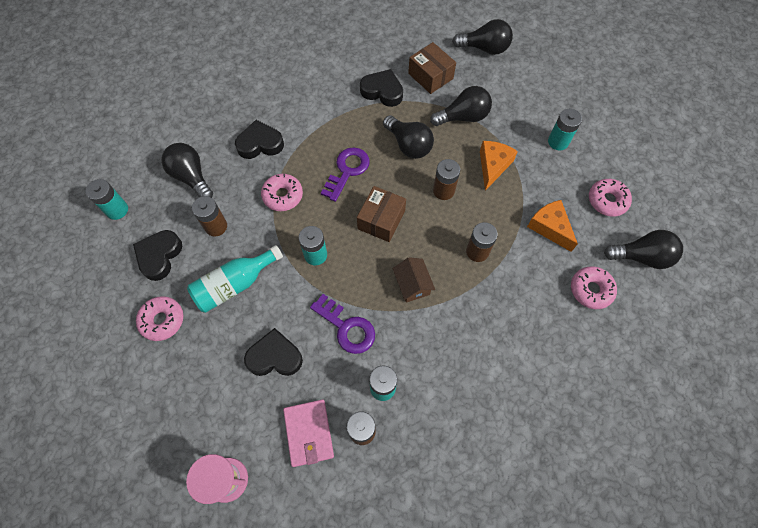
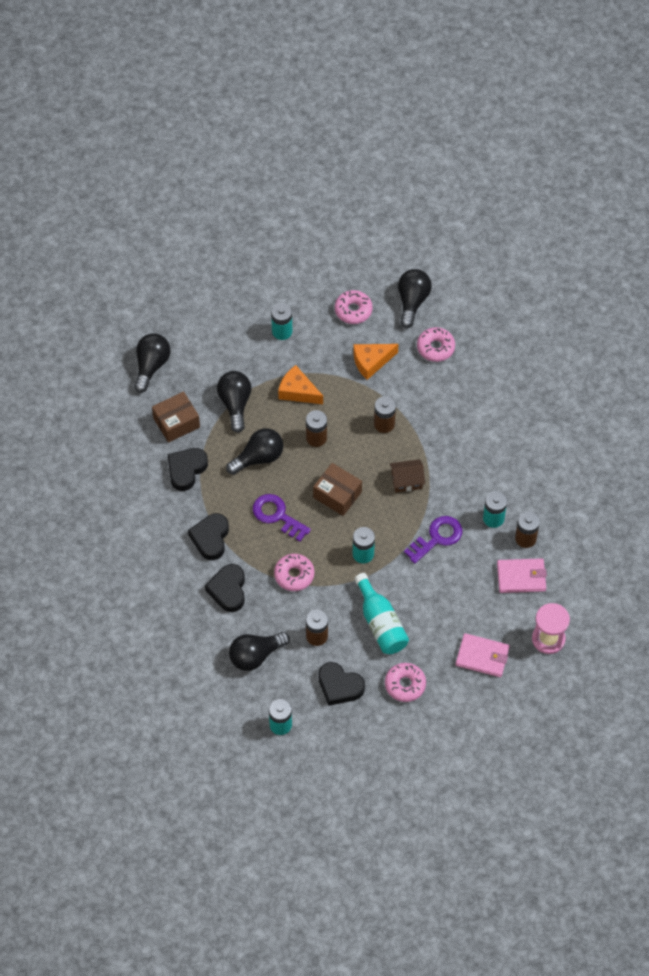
camera: 80 degrees left, 5 degrees down
(200, 401) = (482, 656): none -> pink wallet
(275, 357) = (454, 596): black heart -> black heart (210, 538)

